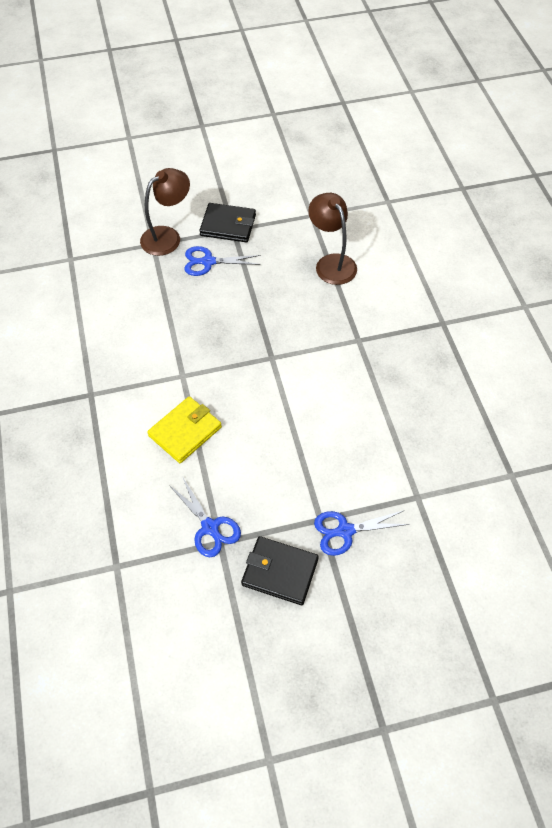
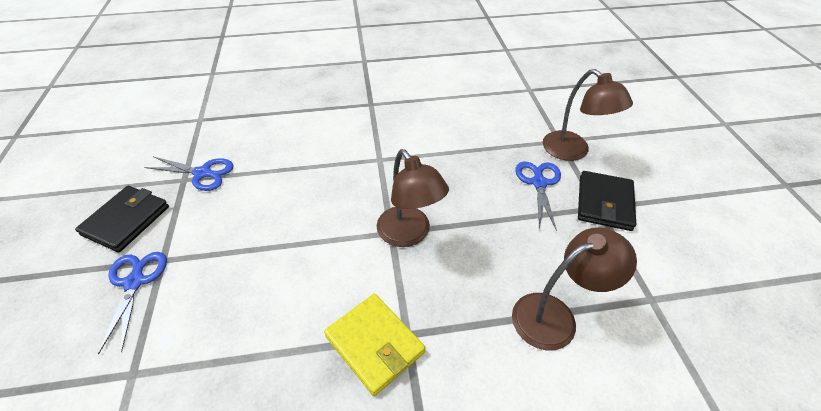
camera: 95 degrees right, 10 degrees down
(185, 431) = (312, 159): yellow wallet -> yellow wallet (374, 344)
(210, 527) = (202, 173): blue scissors -> blue scissors turned 135 degrees counterclockwise
(272, 345) = (409, 234): none -> brown lamp

